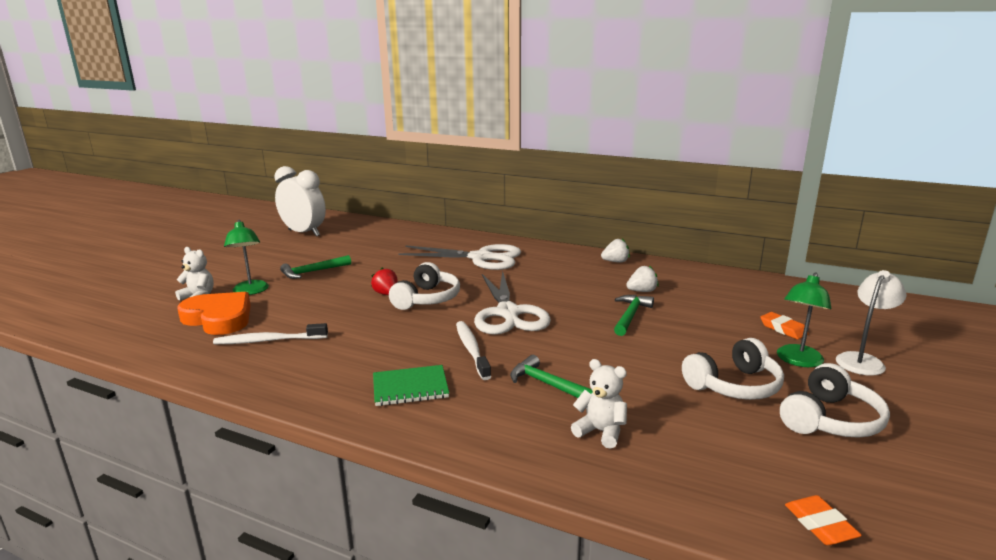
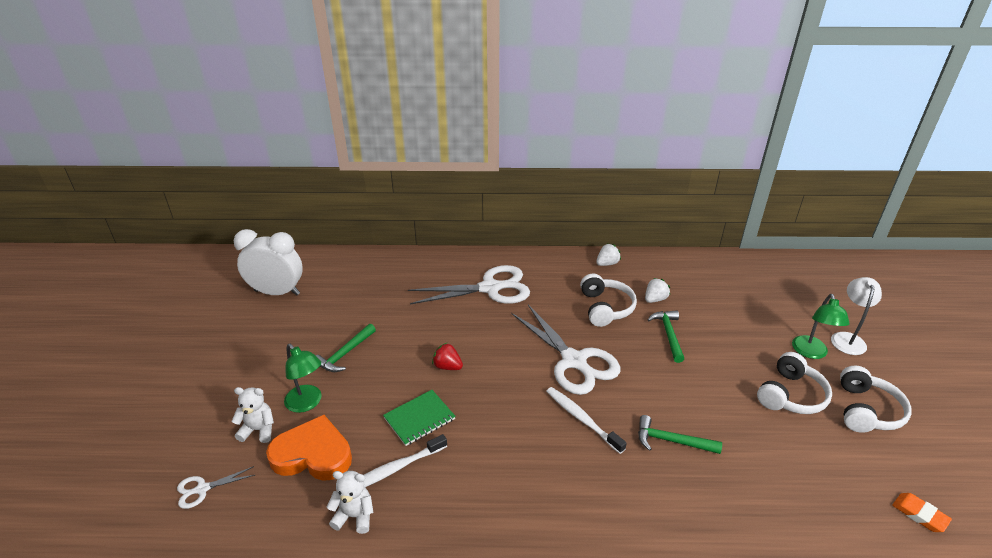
camera: 25 degrees left, 15 degrees up
(121, 317) = (202, 489): none -> white scissors
(410, 388) = (571, 484): green notebook -> green notebook (419, 419)
(427, 299) = (490, 362): white headphones -> white headphones (605, 308)
(601, 432) = (743, 479): white teddy bear -> white teddy bear (354, 516)
(783, 329) = (780, 318): orange eraser -> none

